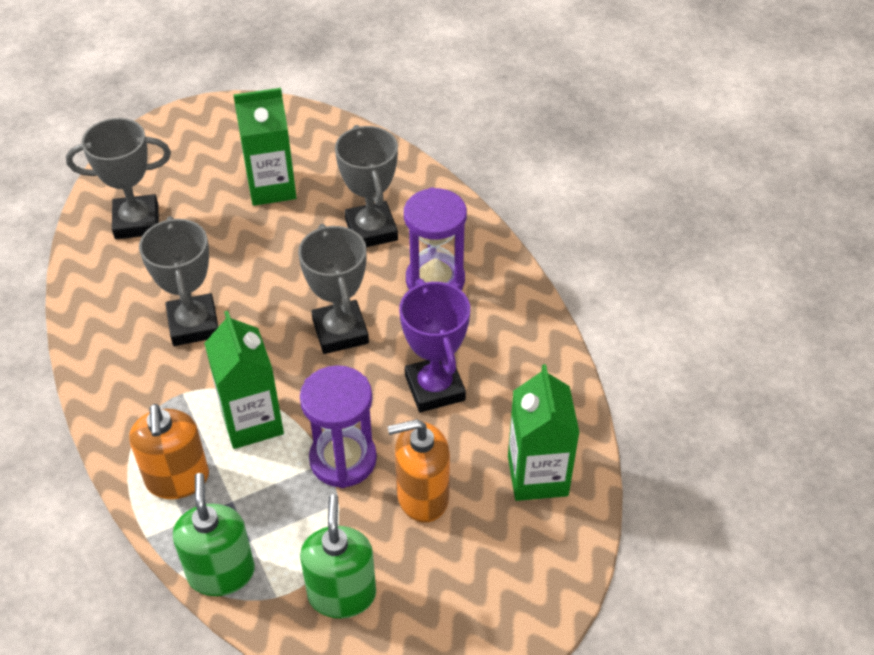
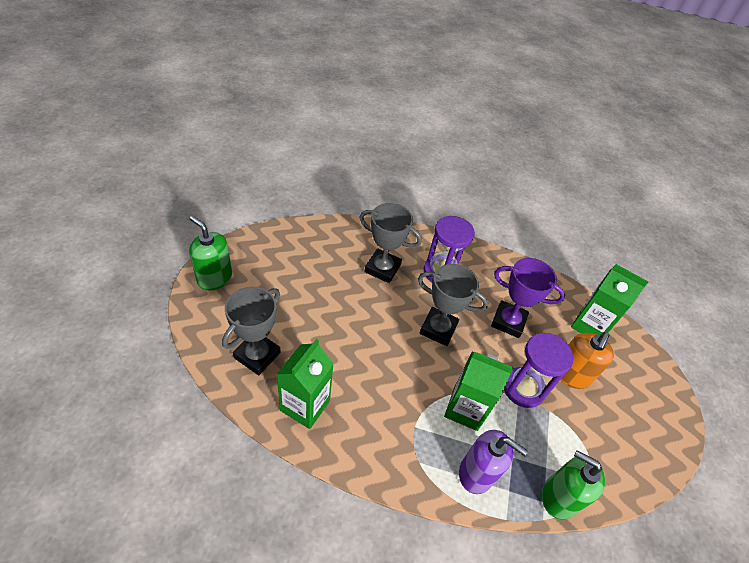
camera: 55 degrees left, 0 degrees up
(177, 479) = (476, 473): orange soap dispenser -> purple soap dispenser
(194, 324) = (369, 385): grey trophy -> none
(271, 187) = (305, 281): green carton -> green carton (305, 405)
(342, 594) = (608, 451): green soap dispenser -> green soap dispenser (214, 278)

